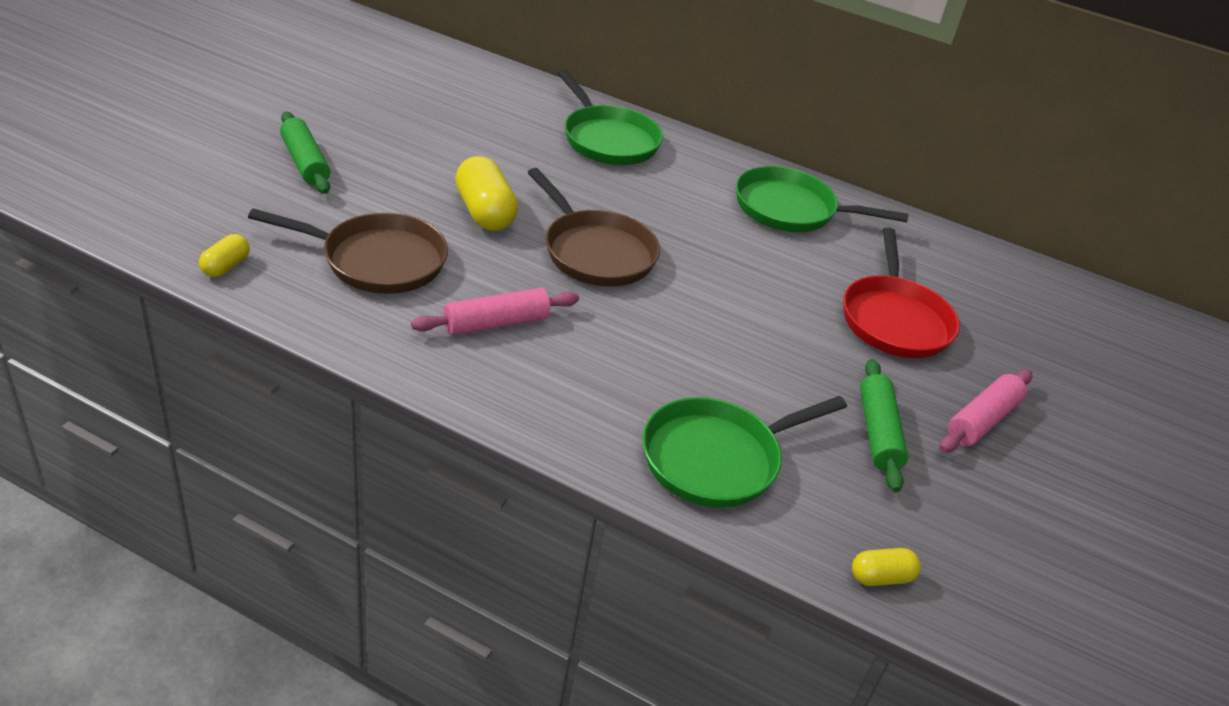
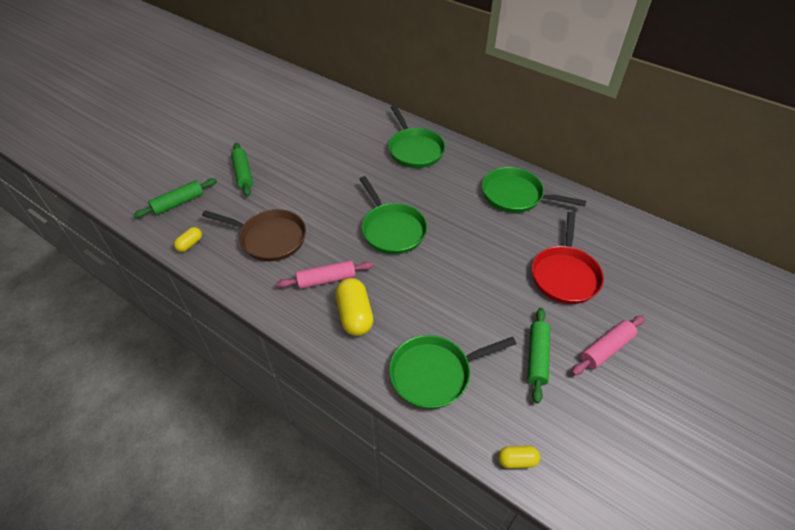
camera: 15 degrees right, 10 degrees up
(189, 203) = (178, 203): none -> green rolling pin
(485, 212) = (334, 204): yellow capsule -> yellow capsule (355, 315)
(595, 252) = (392, 229): brown pan -> green pan

